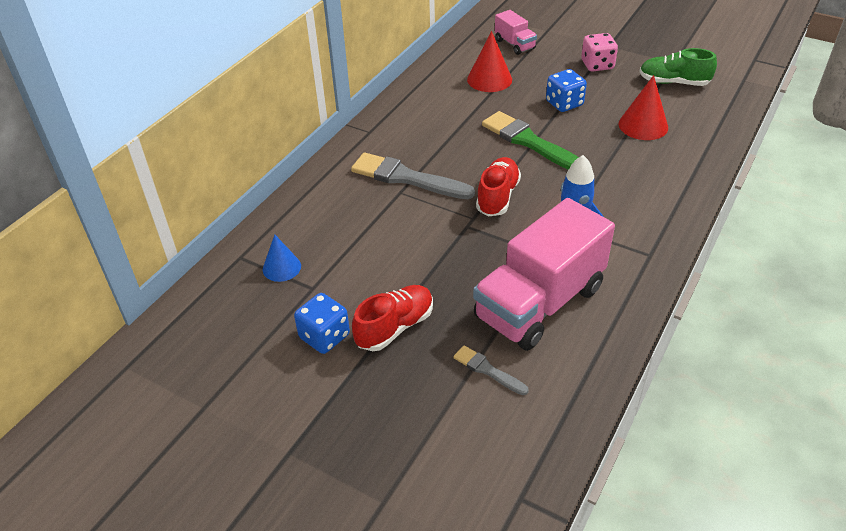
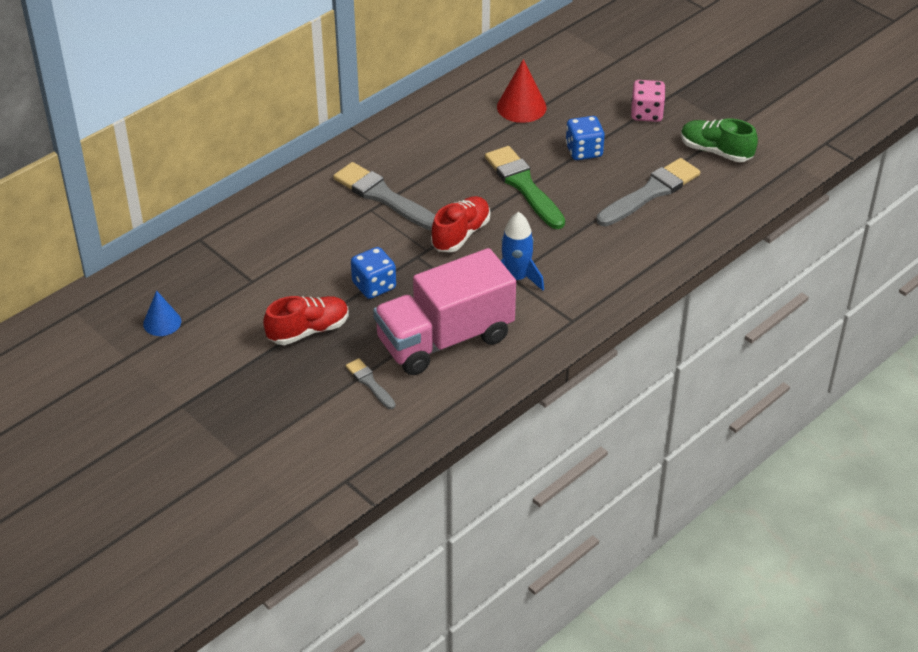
camera: 15 degrees right, 0 degrees up
(281, 267) = (232, 257): blue cone -> blue cone (162, 322)
(324, 336) = (245, 324): blue dice -> blue dice (374, 286)
(514, 44) = (571, 70): pink truck -> none
(643, 125) = (651, 192): red cone -> grey brush

